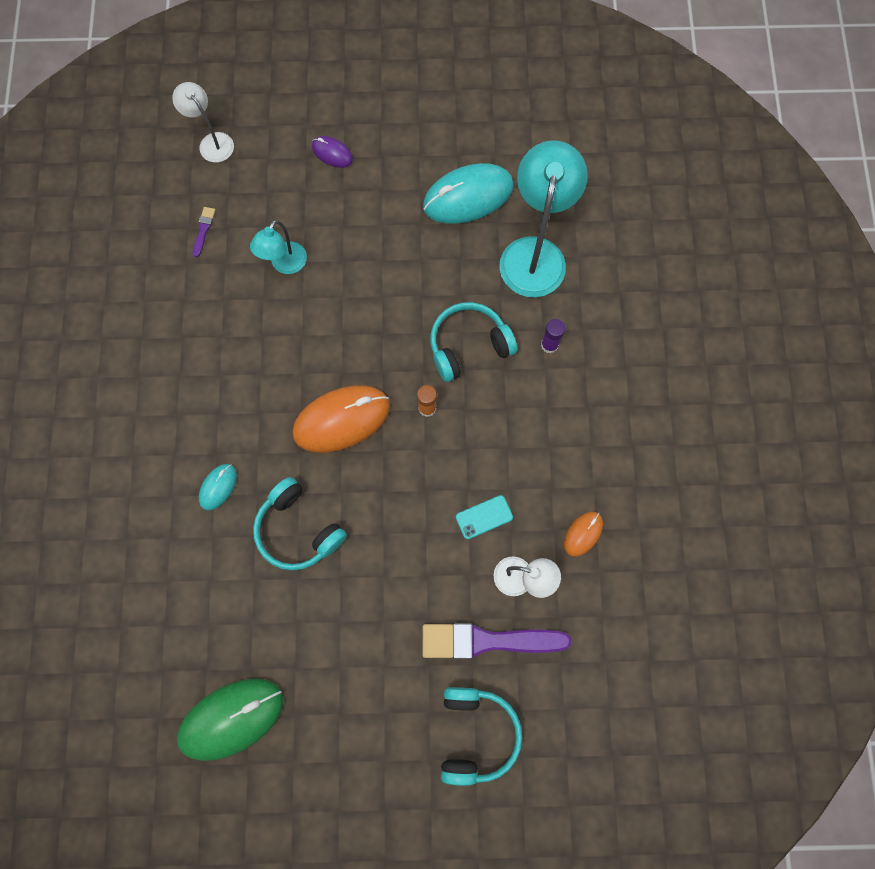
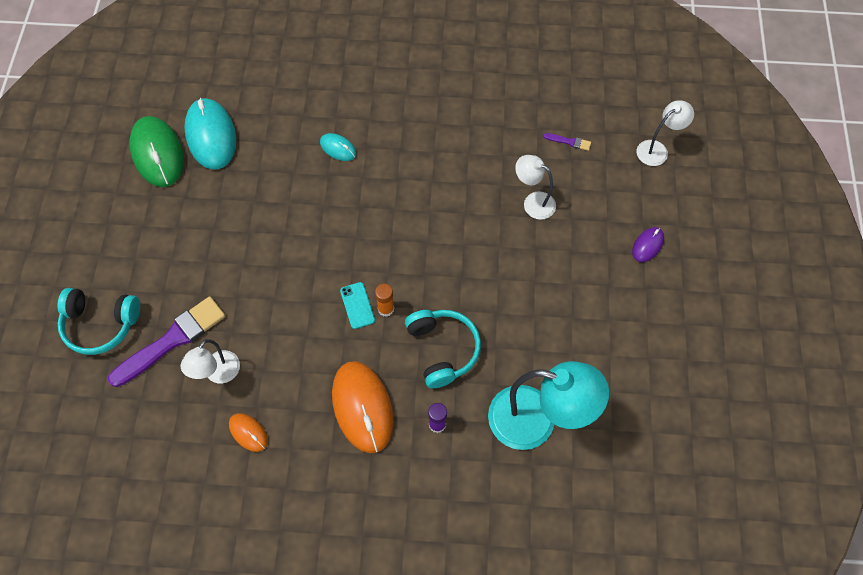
camera: 95 degrees right, 10 degrees down
(285, 265) = (533, 202): turquoise lamp -> white lamp
(298, 530) = (293, 203): turquoise headphones -> none
(341, 420) = (383, 239): orange mouse -> orange mouse (362, 407)
(468, 196) = (601, 363): turquoise mouse -> turquoise mouse (211, 136)
(484, 517) = (279, 348): turquoise phone -> turquoise phone (357, 305)
(487, 641) = (172, 340): purple brush -> purple brush turned 45 degrees clockwise

